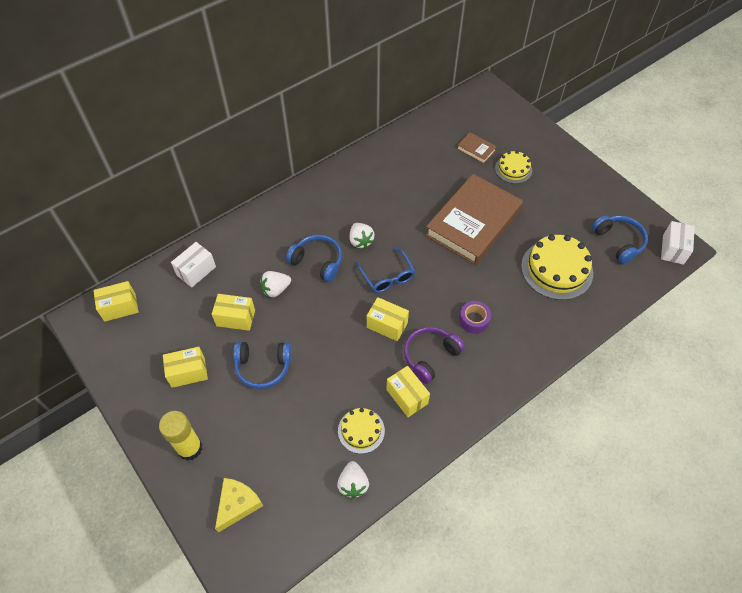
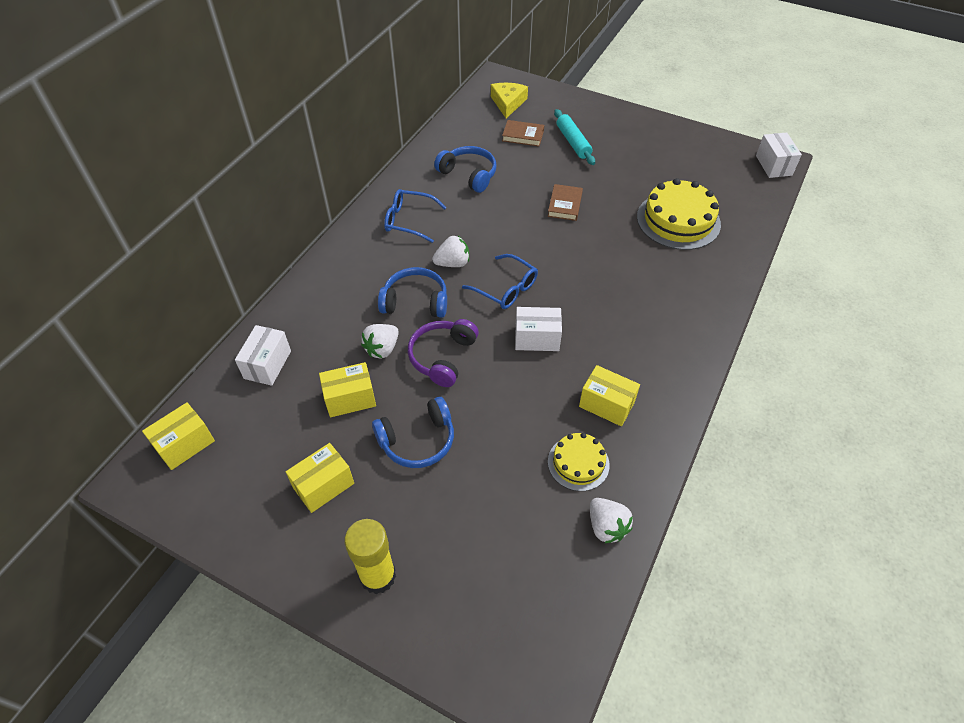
camera: 25 degrees left, 5 degrees down
(237, 504) = (480, 616): yellow cheese -> yellow cheese (508, 103)
(348, 194) = (408, 220): none -> blue glasses
(360, 241) = (452, 263): white strawberry -> white strawberry turned 60 degrees counterclockwise
(387, 325) = (537, 339): yellow box -> white box
(430, 356) = (605, 352): purple headphones -> purple headphones (442, 357)
(473, 223) = (565, 205): brown book -> brown book, size x0.41
(474, 320) = (627, 299): purple tape -> none
(513, 169) = (573, 142): yellow cake -> turquoise rolling pin
(619, 242) = (720, 175): blue headphones -> blue headphones (469, 174)

